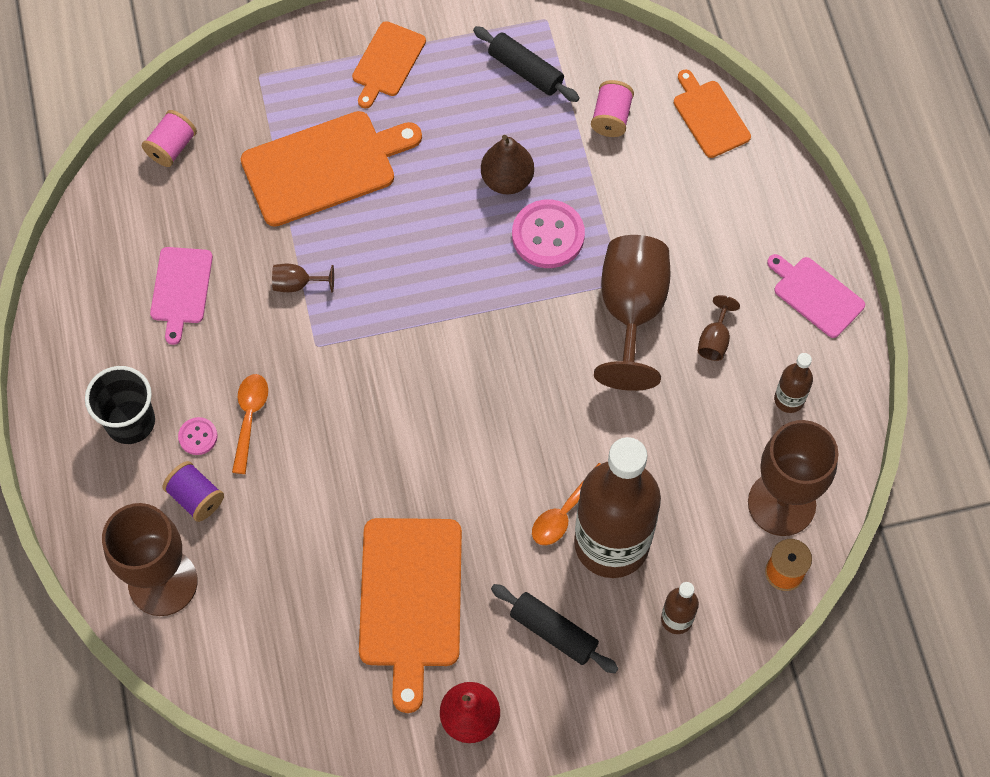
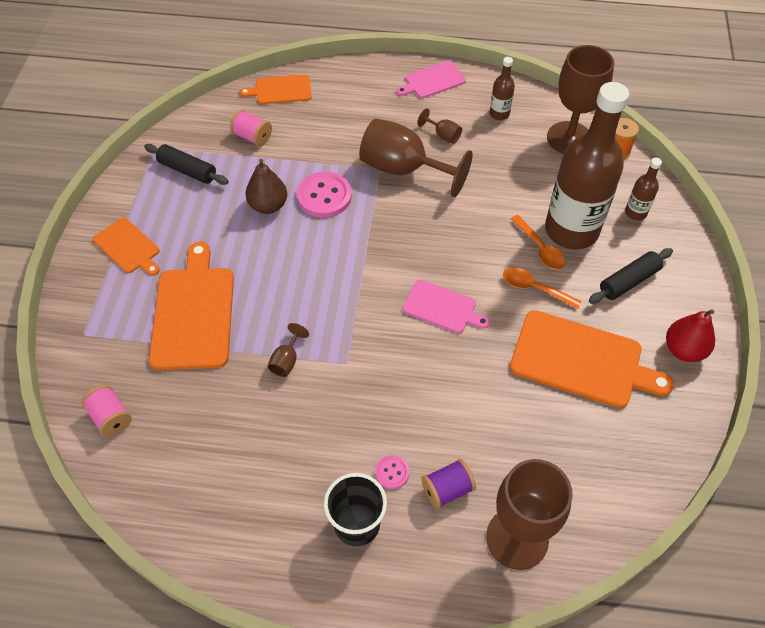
camera: 70 degrees left, 10 degrees down
(181, 289) = (249, 447): pink cutting board -> pink cutting board (442, 307)
(249, 418) = (390, 428): orange spoon -> orange spoon (535, 288)
(525, 70) = (187, 170): black rolling pin -> black rolling pin turned 60 degrees clockwise

